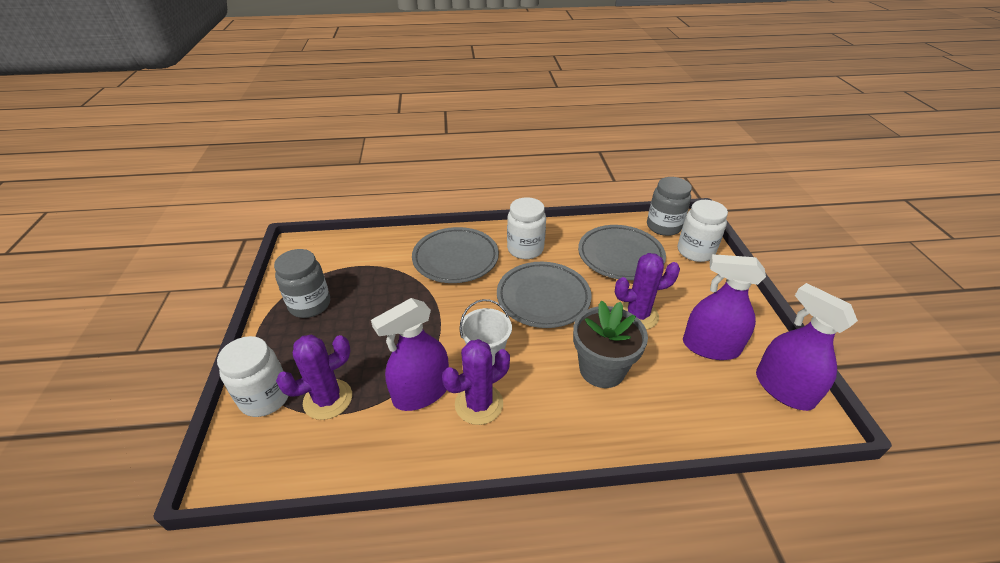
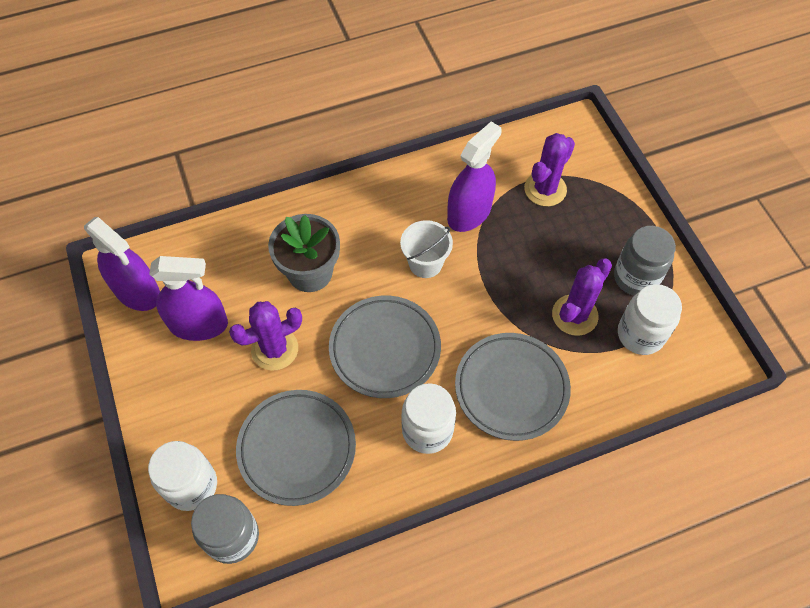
camera: 165 degrees right, 20 degrees up
(265, 397) = (598, 179): white jar -> white jar (640, 334)
(479, 404) = (415, 214): purple cactus -> purple cactus (574, 315)

